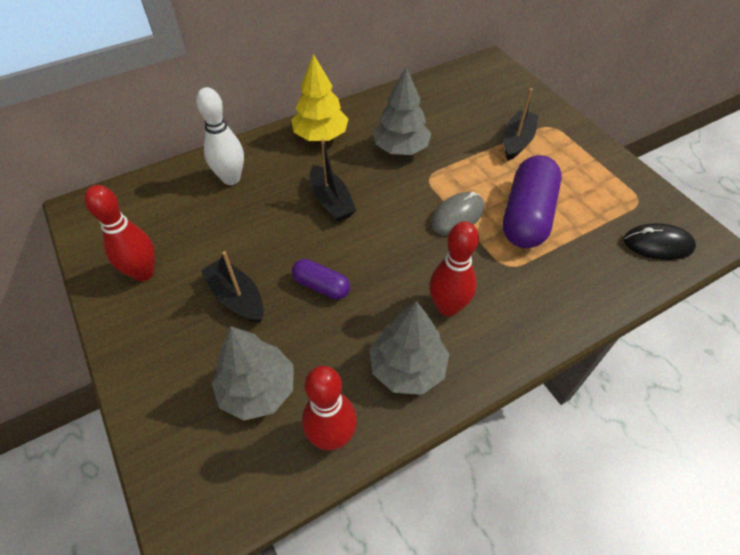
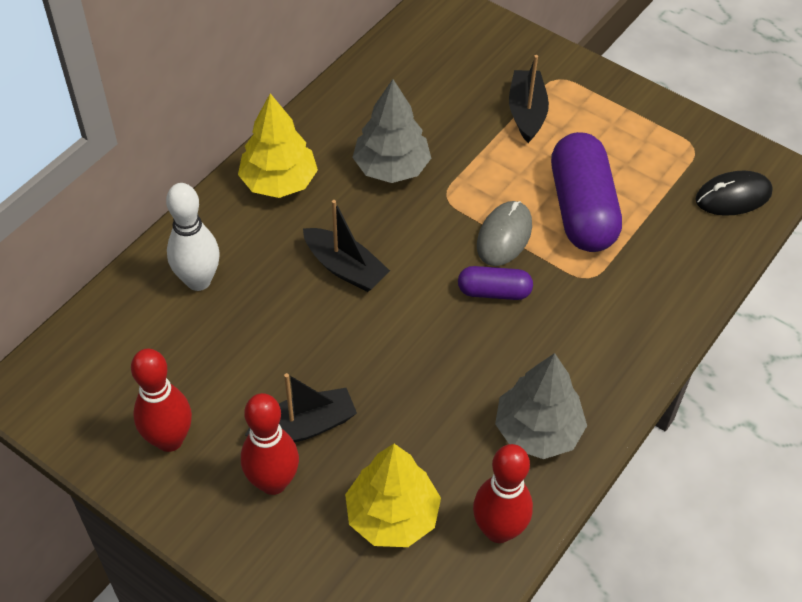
camera: 25 degrees left, 0 degrees up
(237, 297) = (304, 426): black boat -> black boat turned 135 degrees clockwise
(258, 389) = (392, 515): grey tree -> yellow tree
(321, 286) = (394, 377): purple capsule -> purple capsule (494, 292)
(447, 307) = (546, 349): red bowling pin -> red bowling pin (273, 482)

